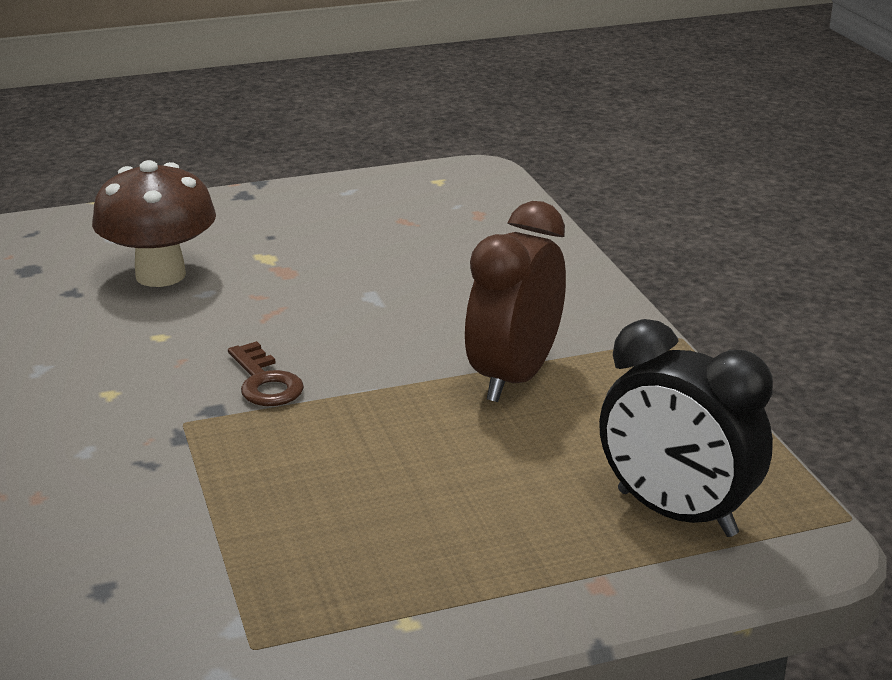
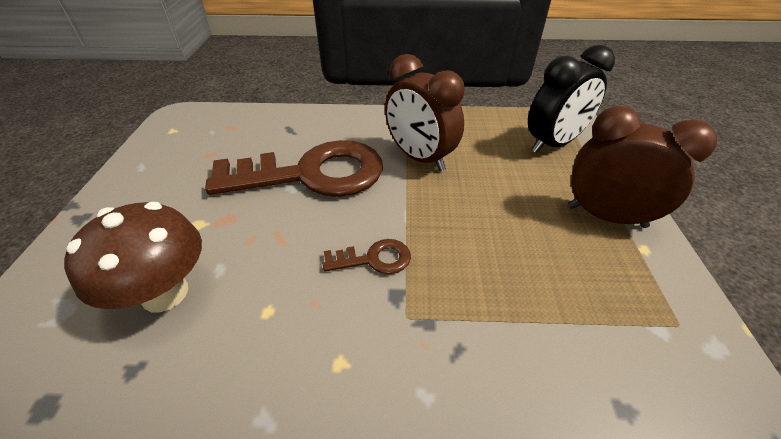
camera: 70 degrees left, 15 degrees up
(408, 300) = (312, 174): none -> brown key
(472, 580) = (606, 216): none -> brown clock

